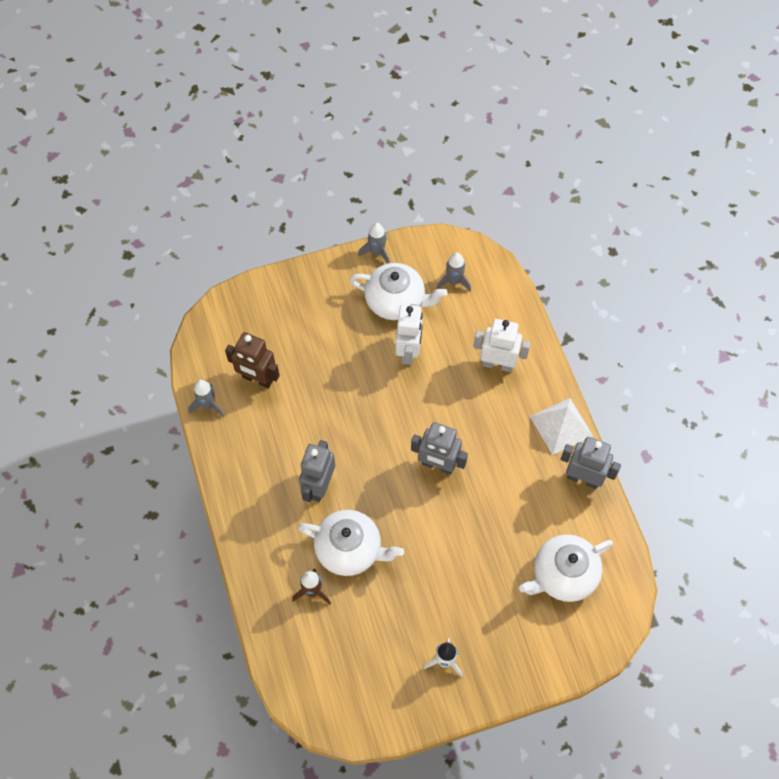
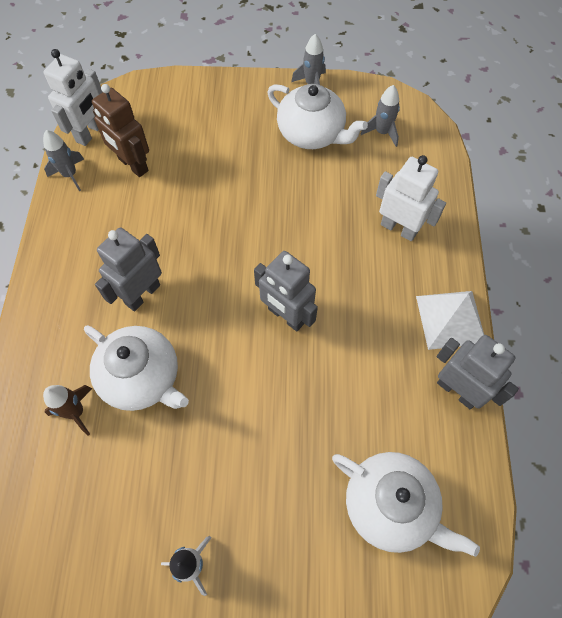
camera: 20 degrees right, 0 degrees up
(408, 351) = (304, 186): white robot -> white robot (90, 133)
(563, 575) = (390, 505): white teapot -> white teapot turned 135 degrees counterclockwise

